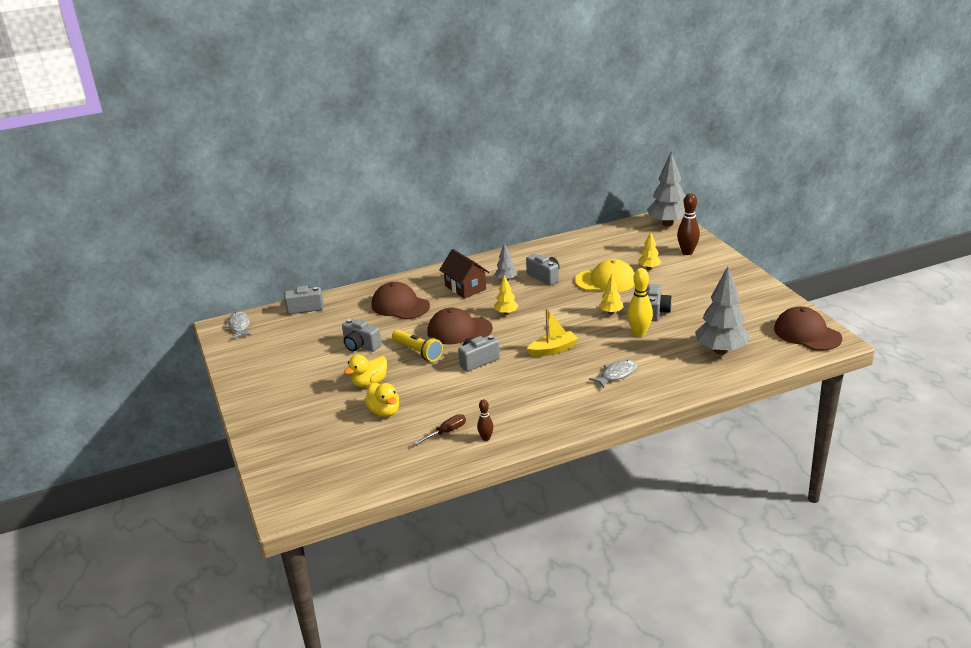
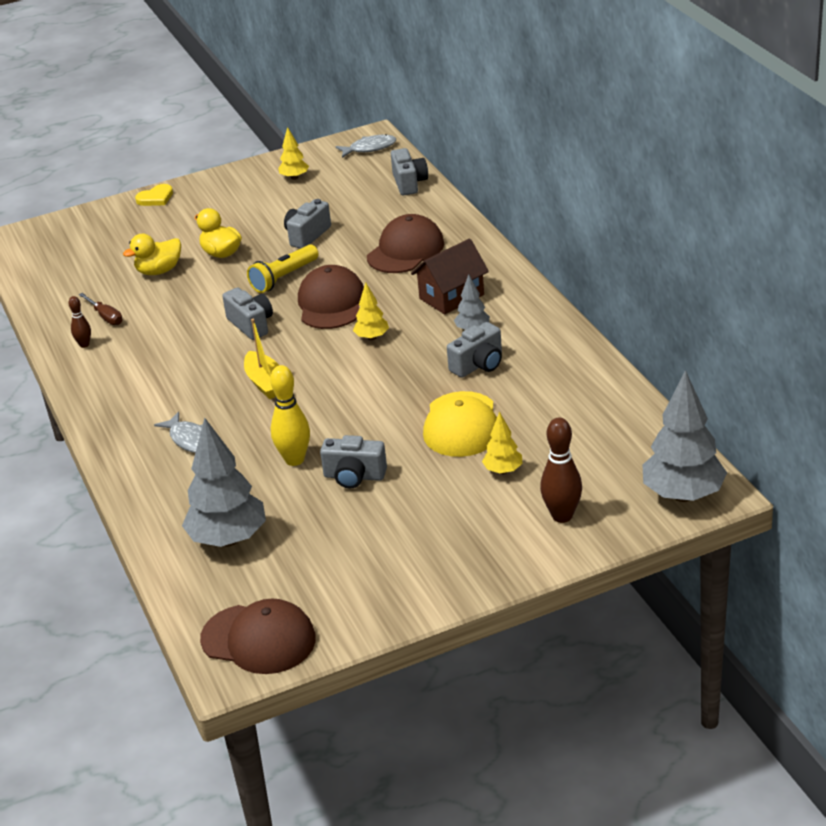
camera: 90 degrees right, 5 degrees up
(257, 426) = (156, 198): none -> yellow heart
(611, 312) = (359, 432): yellow tree -> yellow tree (294, 177)
(807, 333) = (259, 639): brown cap -> brown cap turned 60 degrees clockwise

